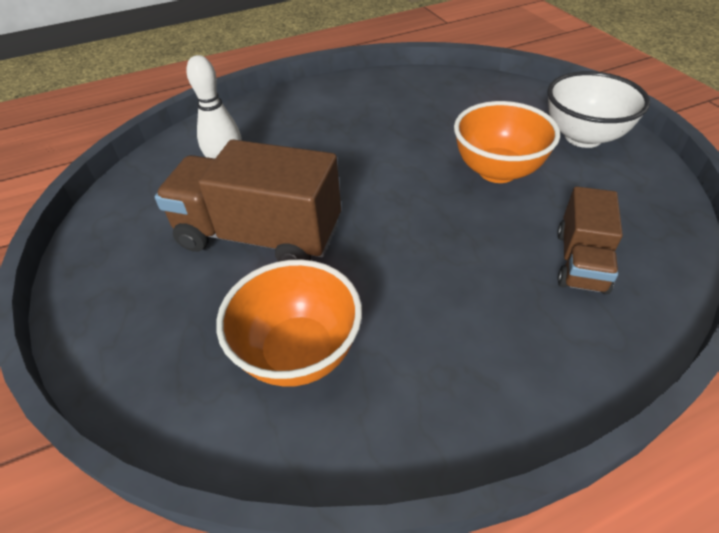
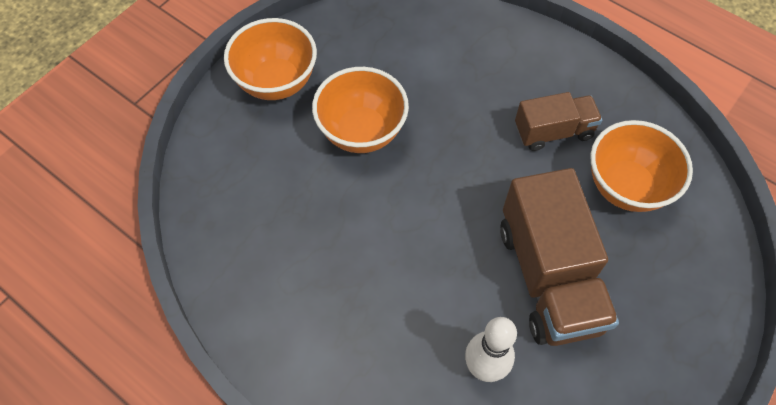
camera: 120 degrees left, 15 degrees up
(581, 261) = (443, 57): brown truck -> brown truck (553, 131)
(583, 137) = (276, 82): white bowl -> orange bowl

